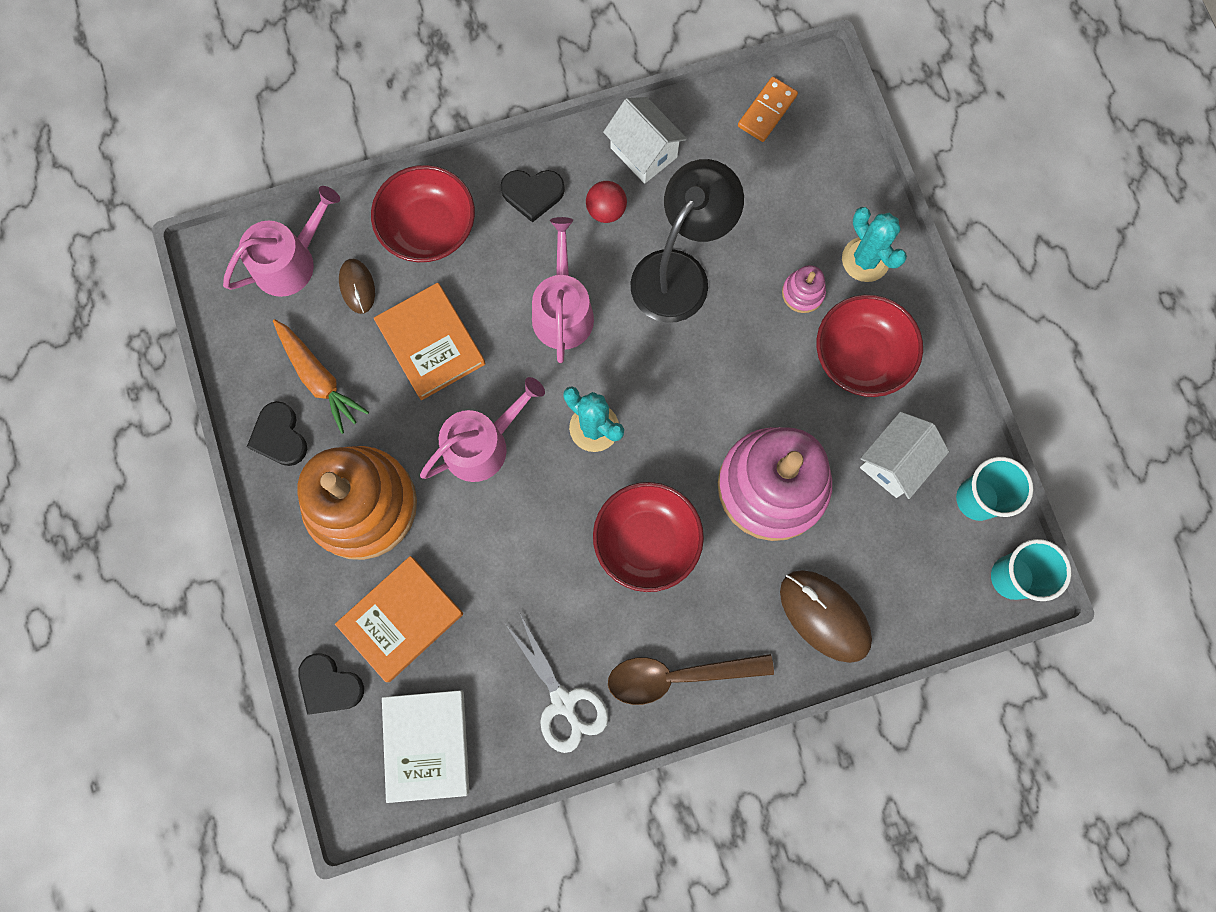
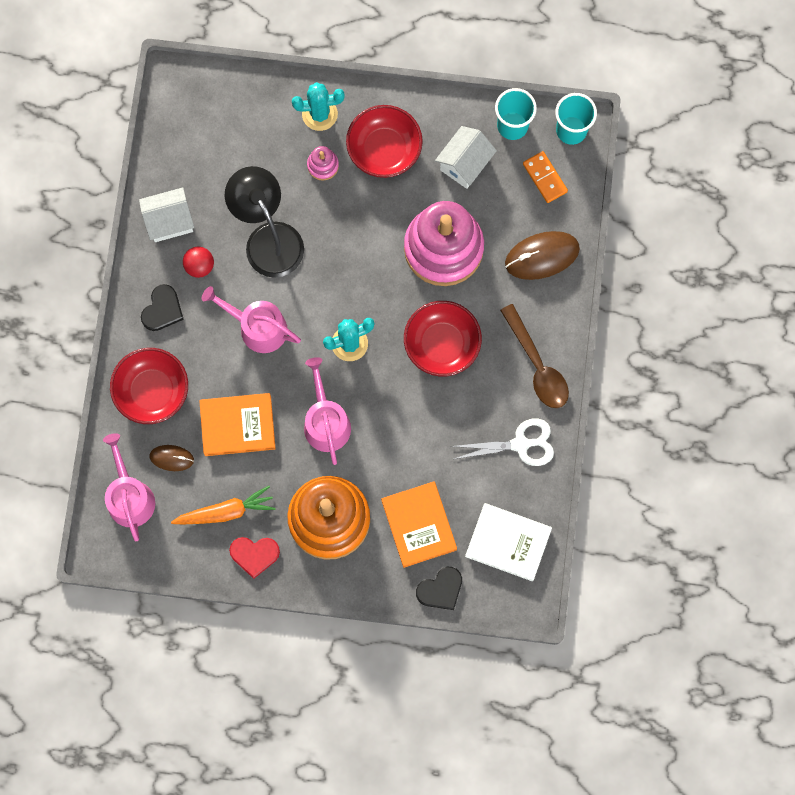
camera: 65 degrees left, 0 degrees up
(279, 436) = (254, 555): black heart -> red heart
(677, 676) = (537, 365): brown spoon -> brown spoon turned 45 degrees counterclockwise
(767, 111) = (181, 125): orange domino -> orange domino (544, 178)
(894, 462) = (464, 164): white house -> white house turned 60 degrees clockwise

